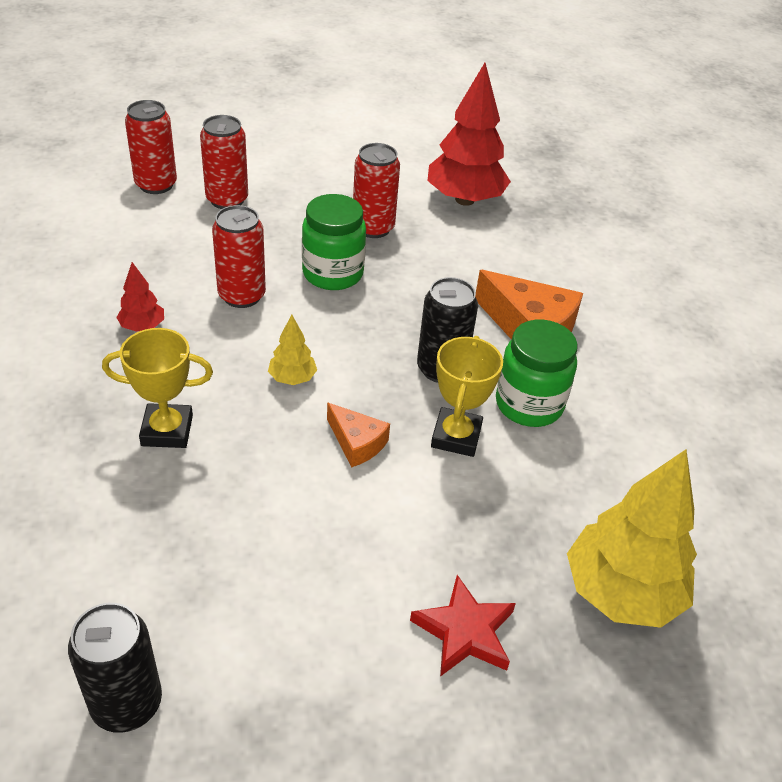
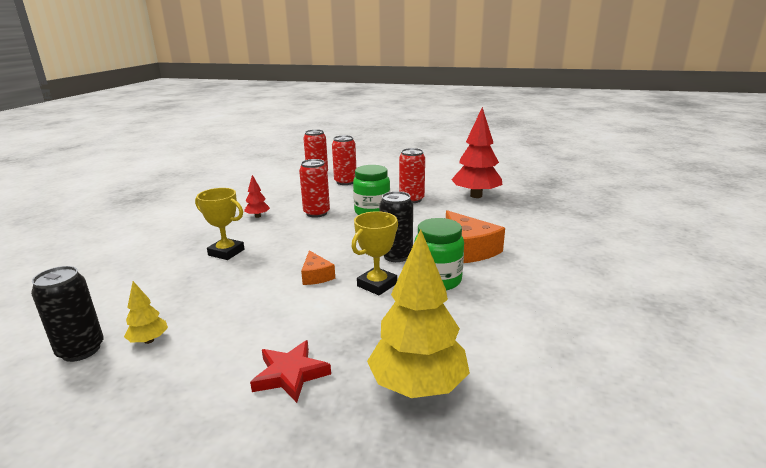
camera: 30 degrees right, 20 degrees down
(292, 378) = (309, 245): yellow tree -> yellow tree (149, 340)

